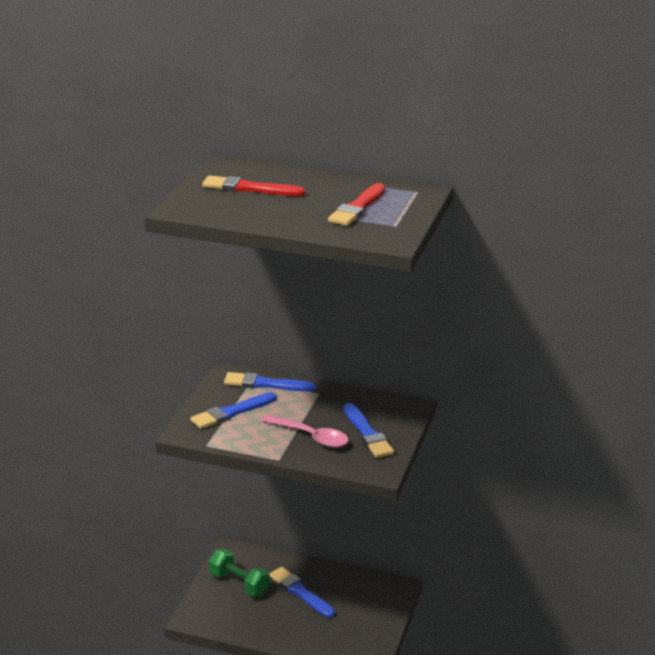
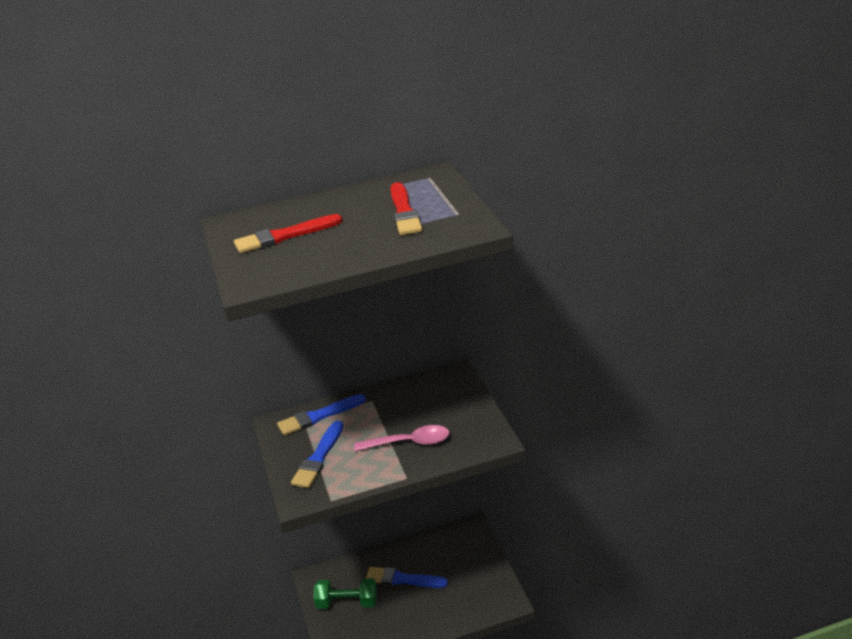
camera: 30 degrees left, 5 degrees up
(367, 433) = (449, 415): blue brush -> none

